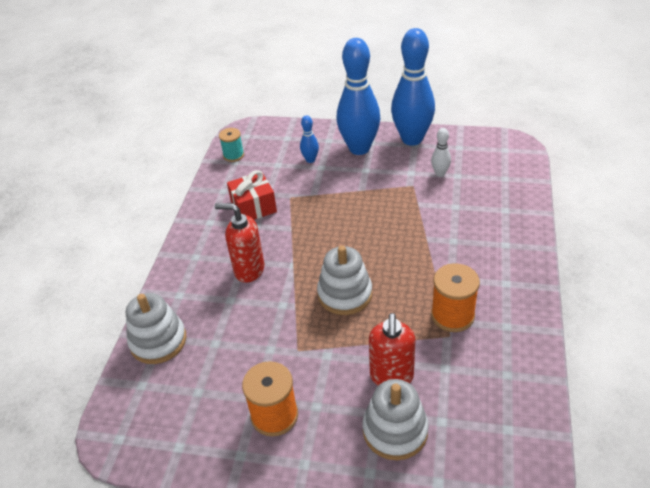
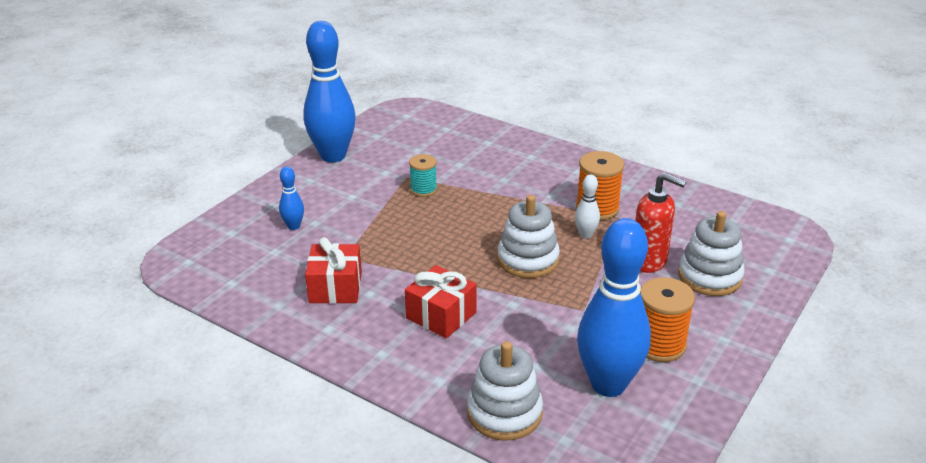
camera: 70 degrees left, 10 degrees down
(233, 155) = (217, 281): turquoise spool -> turquoise spool (423, 190)
(249, 270) = (441, 315): red soap dispenser -> red gift
(359, 148) = (311, 190): blue bowling pin -> blue bowling pin (608, 384)
(440, 173) = (404, 157): white bowling pin -> white bowling pin (585, 235)

